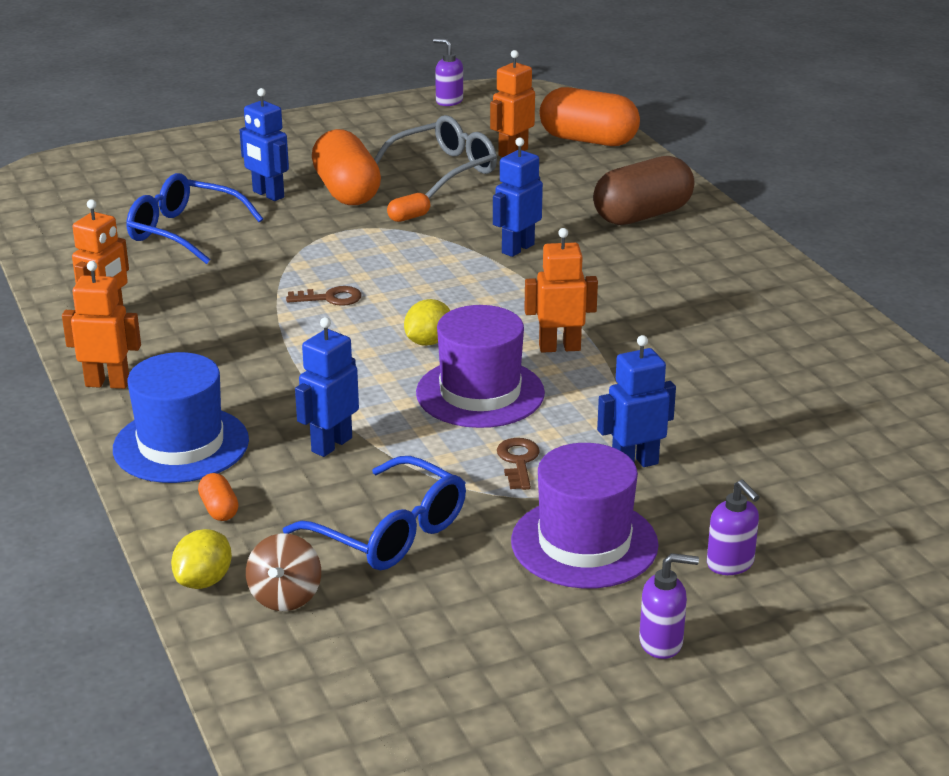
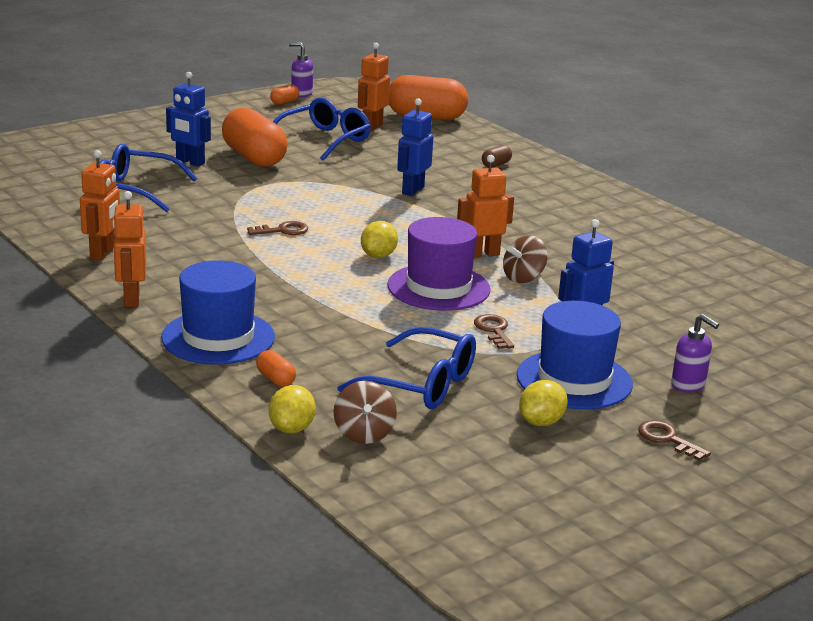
camera: 15 degrees left, 5 degrees down
(107, 383) = (131, 299): orange robot -> orange robot turned 90 degrees counterclockwise
(331, 444) = (341, 329): blue robot -> none
(409, 217) = (314, 173): orange capsule -> orange capsule (284, 102)
(444, 170) = (324, 140): grey glasses -> blue glasses
(511, 601) = (541, 422): none -> yellow lemon
(584, 543) = (574, 380): purple hat -> blue hat
(594, 386) = (523, 278): none -> brown spinning top
(642, 215) = (496, 164): brown capsule -> brown capsule, size x0.42
(661, 643) = (667, 439): purple soap dispenser -> brown key

